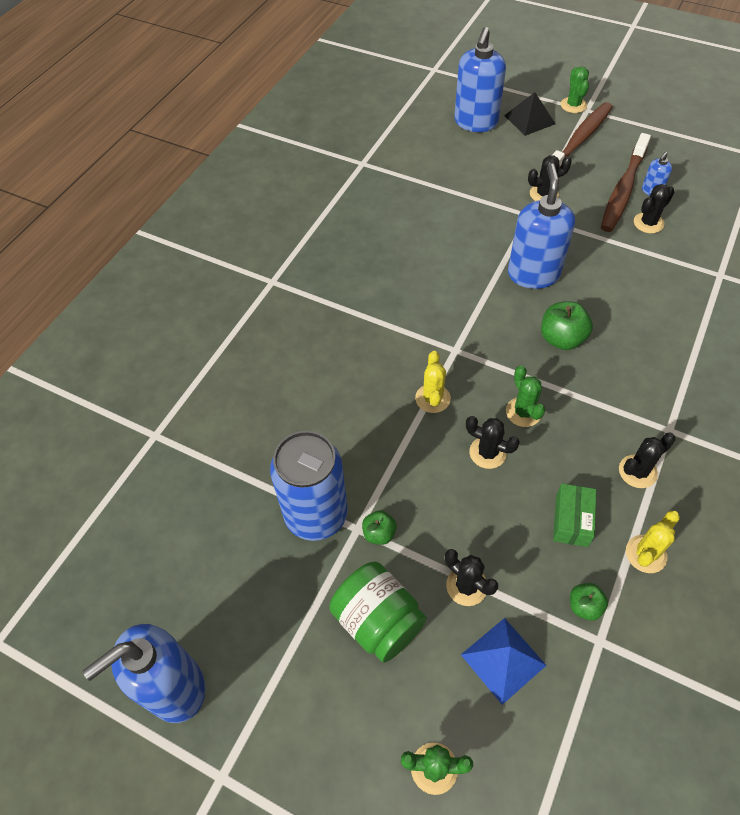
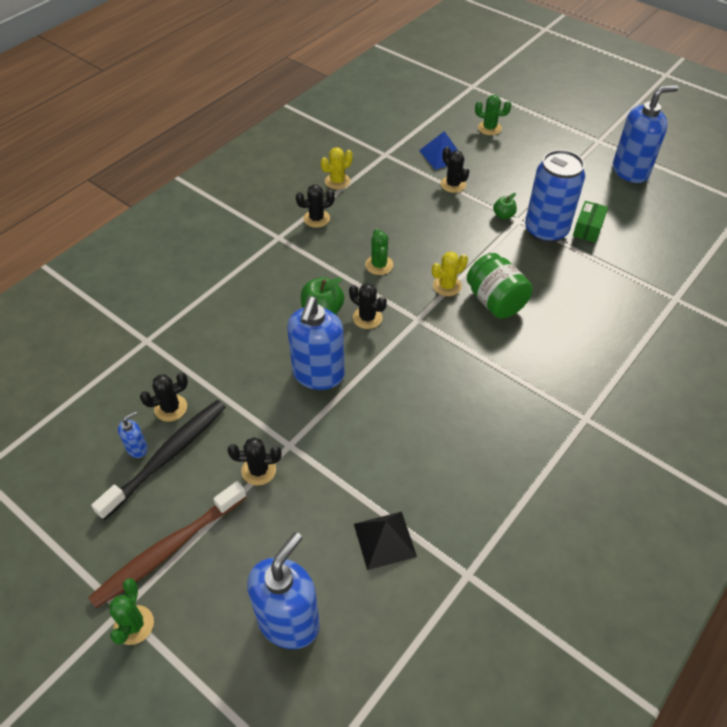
camera: 170 degrees left, 5 degrees down
(378, 621) = (510, 179): green jar -> green jar (495, 301)
(432, 398) = (447, 286): yellow cactus -> yellow cactus turned 45 degrees clockwise
(487, 453) = (416, 245): black cactus -> black cactus (367, 318)
(529, 119) = (211, 608): black pyramid -> black pyramid (384, 540)
(571, 520) = (374, 202): green box -> green box (588, 228)
(584, 606) = (386, 167): green apple -> none
(623, 190) = (167, 456): brown toothbrush -> black toothbrush

